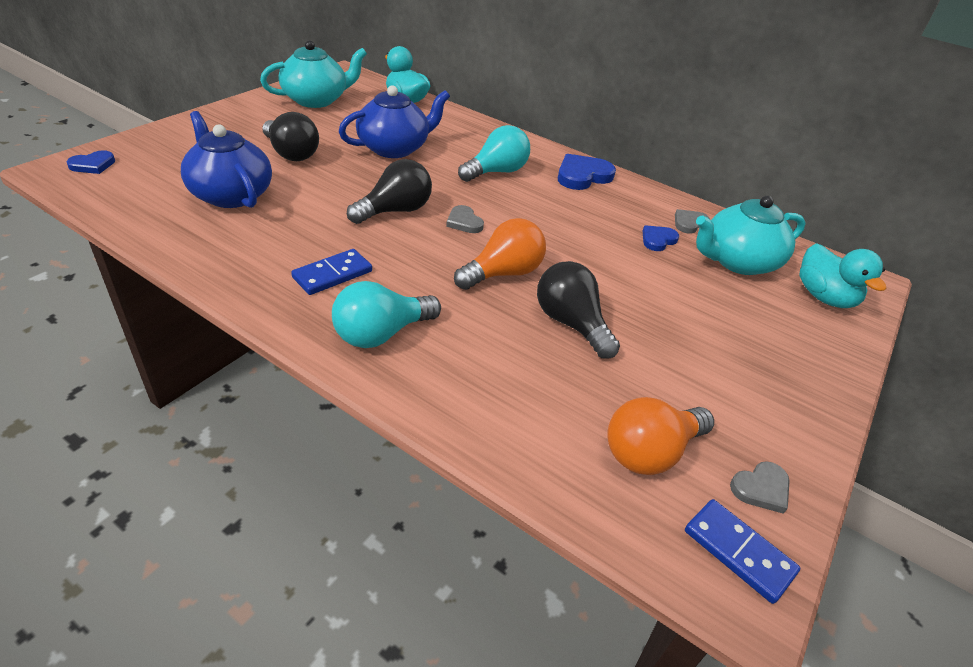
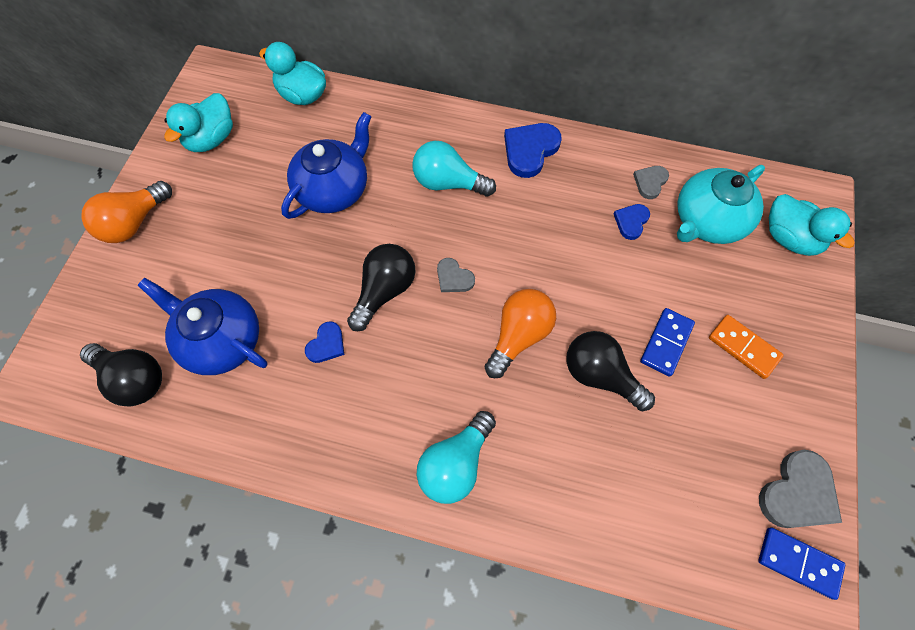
camera: 15 degrees left, 25 degrees up
(93, 165) = (61, 359): blue heart -> blue heart (326, 344)
(291, 153) = (240, 247): black light bulb -> black light bulb (134, 379)
(316, 100) = (211, 139): turquoise teapot -> turquoise duck
(332, 274) = (377, 409): blue domino -> blue domino (666, 343)
(496, 172) = (448, 183): turquoise light bulb -> turquoise light bulb turned 105 degrees counterclockwise
(650, 452) = (710, 494): orange light bulb -> orange light bulb (134, 223)
(741, 354) = (743, 347): none -> orange domino
(761, 488) = (797, 493): grey heart -> grey heart, size x1.72

